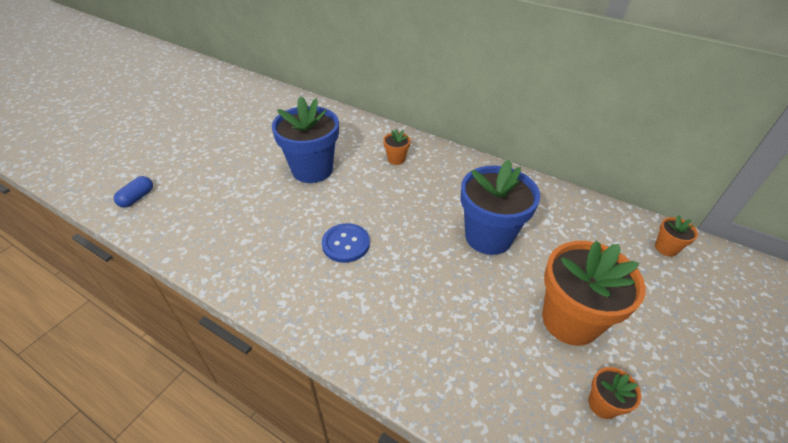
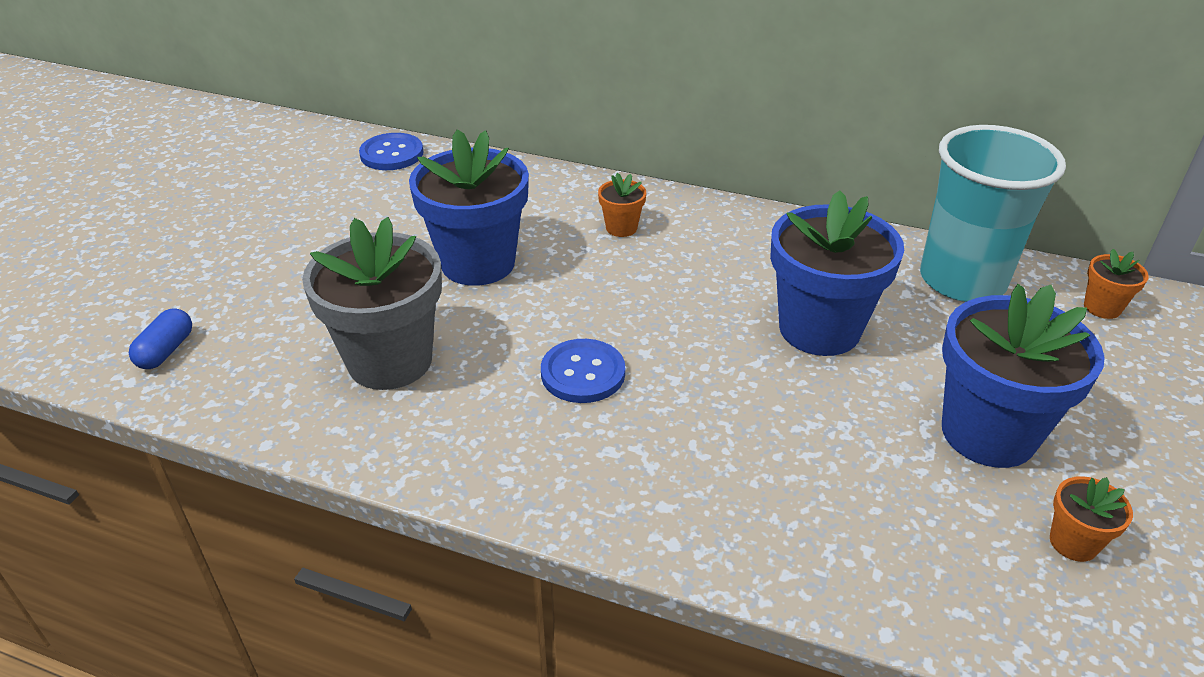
camera: 10 degrees left, 5 degrees down
(246, 220) = (390, 361): none -> grey flower pot
(290, 101) = (392, 154): none -> blue button
(570, 320) = (988, 433): orange flower pot -> blue flower pot
(583, 218) = (962, 280): none -> turquoise cup

